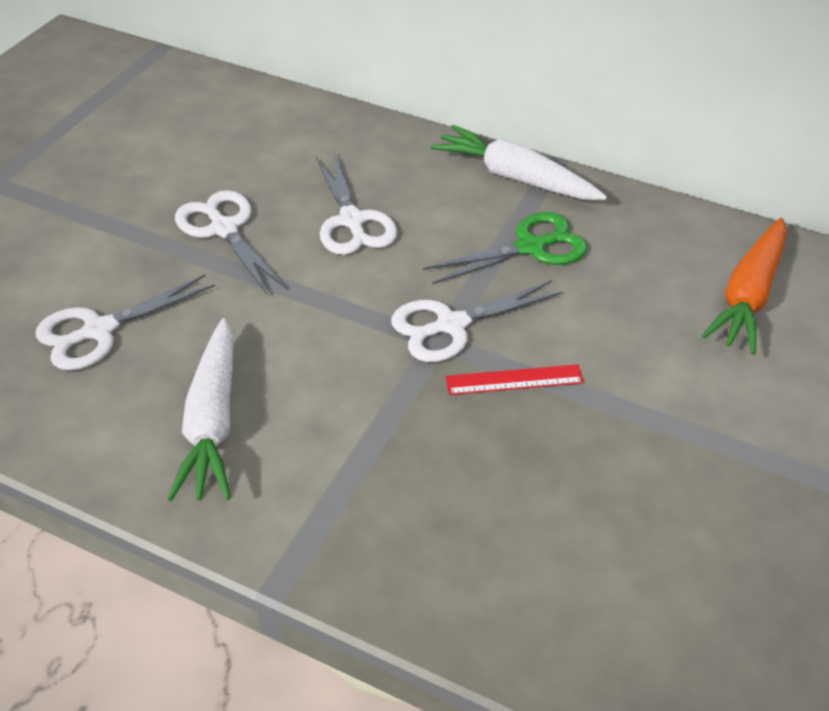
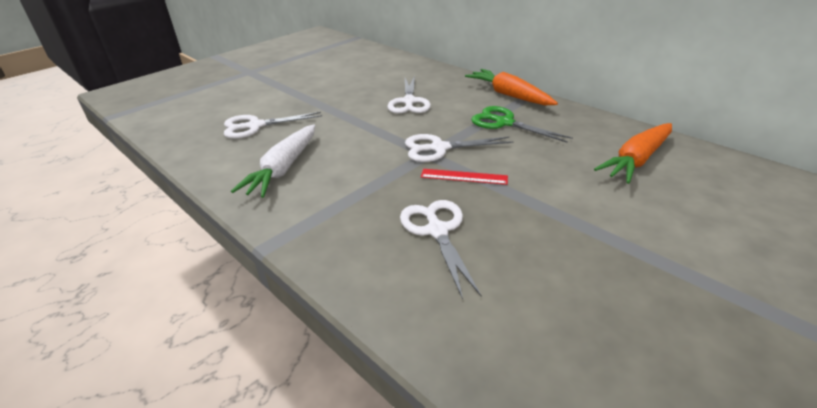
camera: 20 degrees right, 10 degrees down
(223, 228) = (342, 97): white scissors -> white scissors (437, 230)
(515, 177) = (509, 95): white carrot -> orange carrot
(531, 247) = (504, 122): green scissors -> green scissors turned 135 degrees counterclockwise

